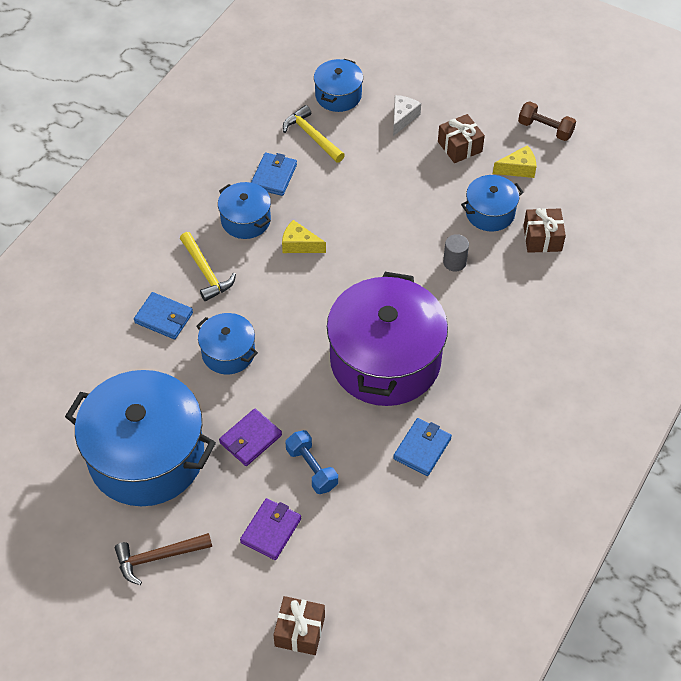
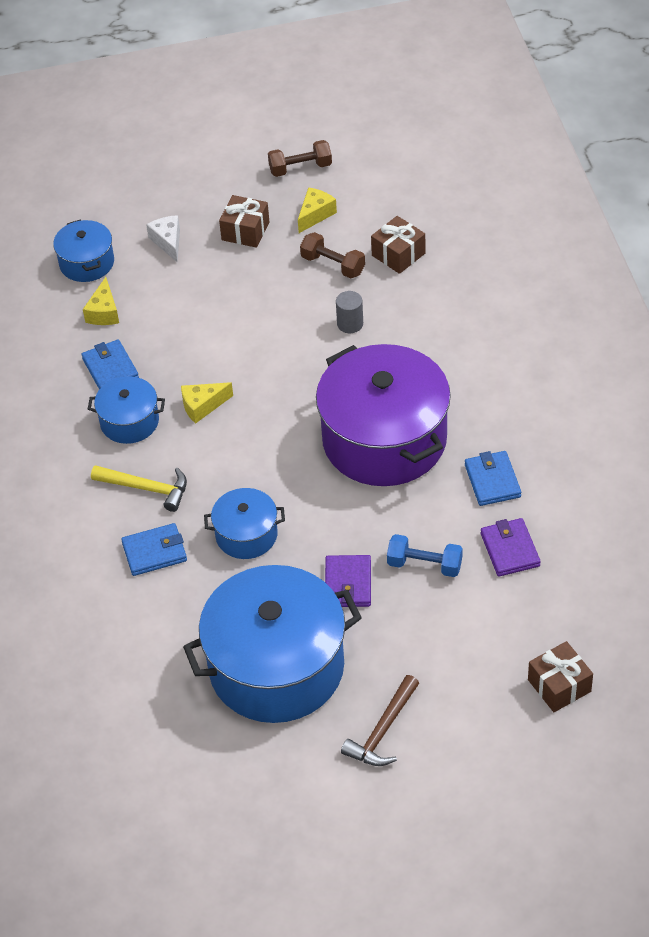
camera: 40 degrees left, 5 degrees down
(271, 530) = (448, 635): purple wallet -> purple wallet (510, 550)
(311, 136) = (104, 312): yellow hammer -> yellow cheese
(490, 212) = (333, 265): blue pot -> brown dumbbell

